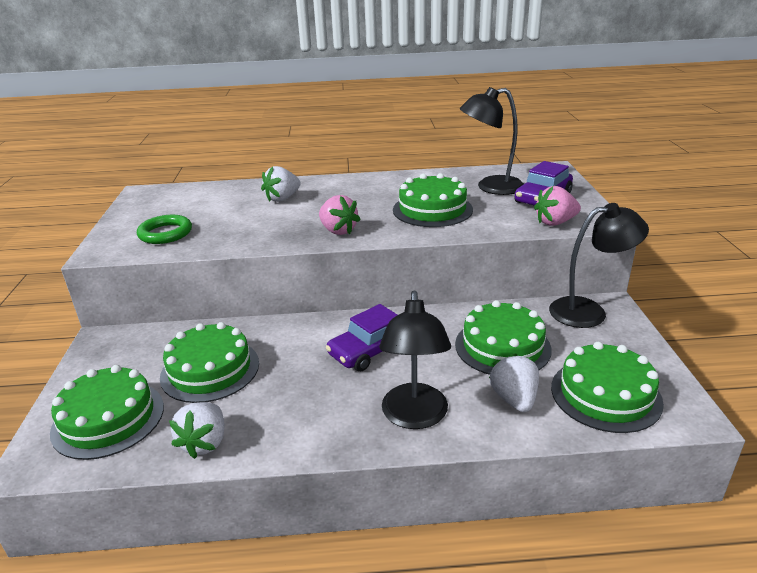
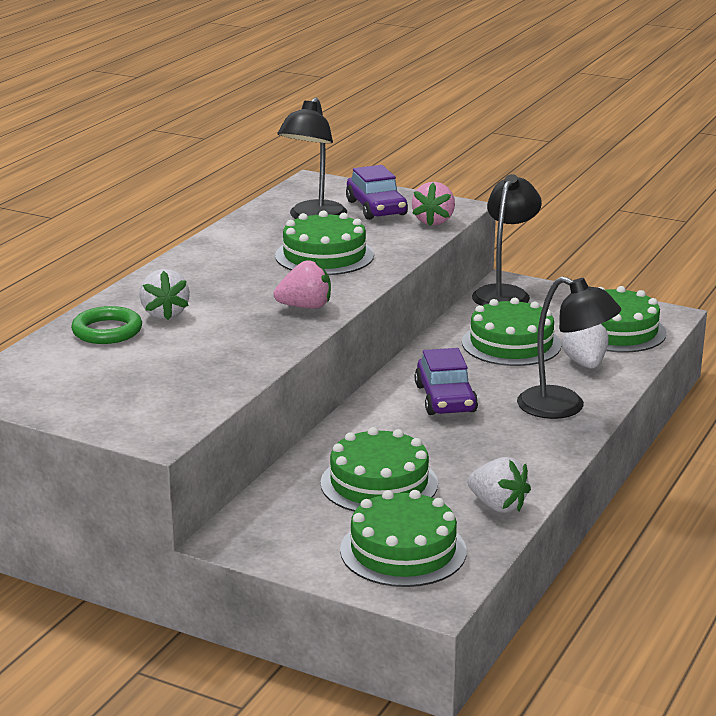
camera: 60 degrees left, 5 degrees down
(165, 233) = (163, 392): green ring -> green ring (107, 331)
(514, 399) = (585, 364): white strawberry -> white strawberry turned 60 degrees clockwise

